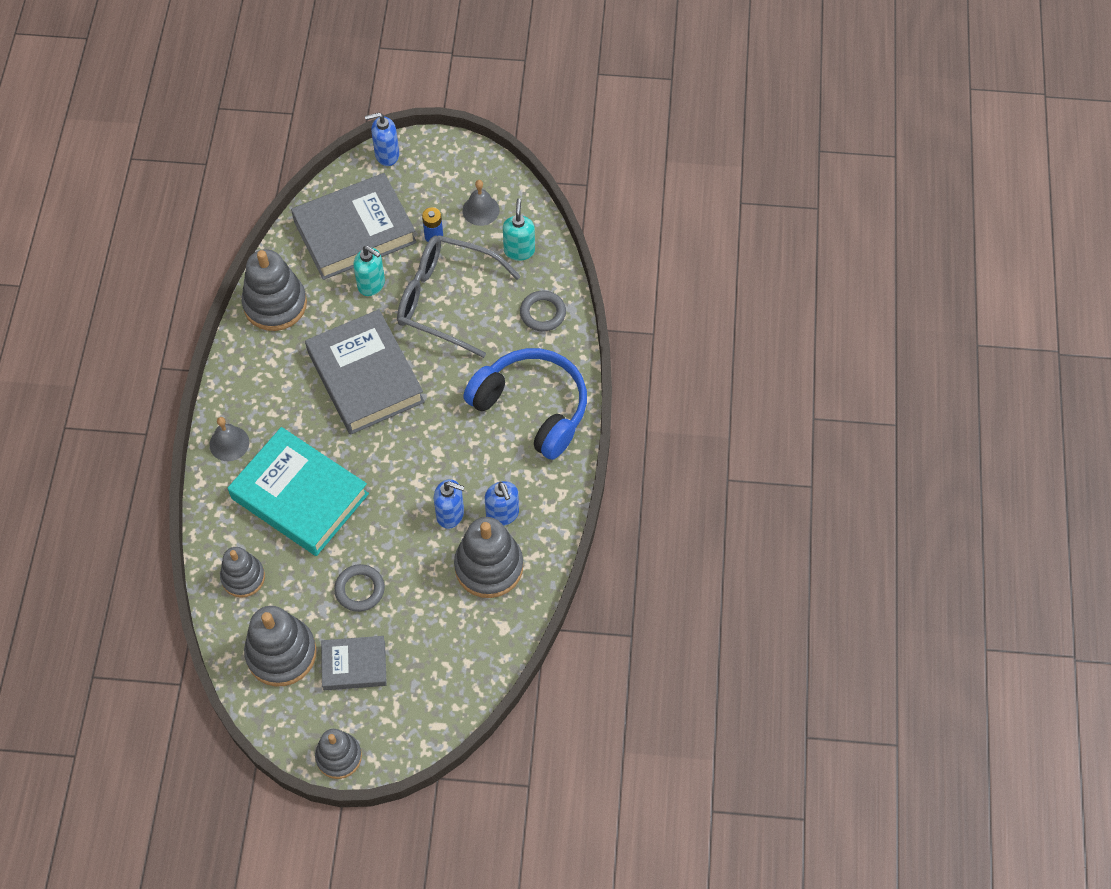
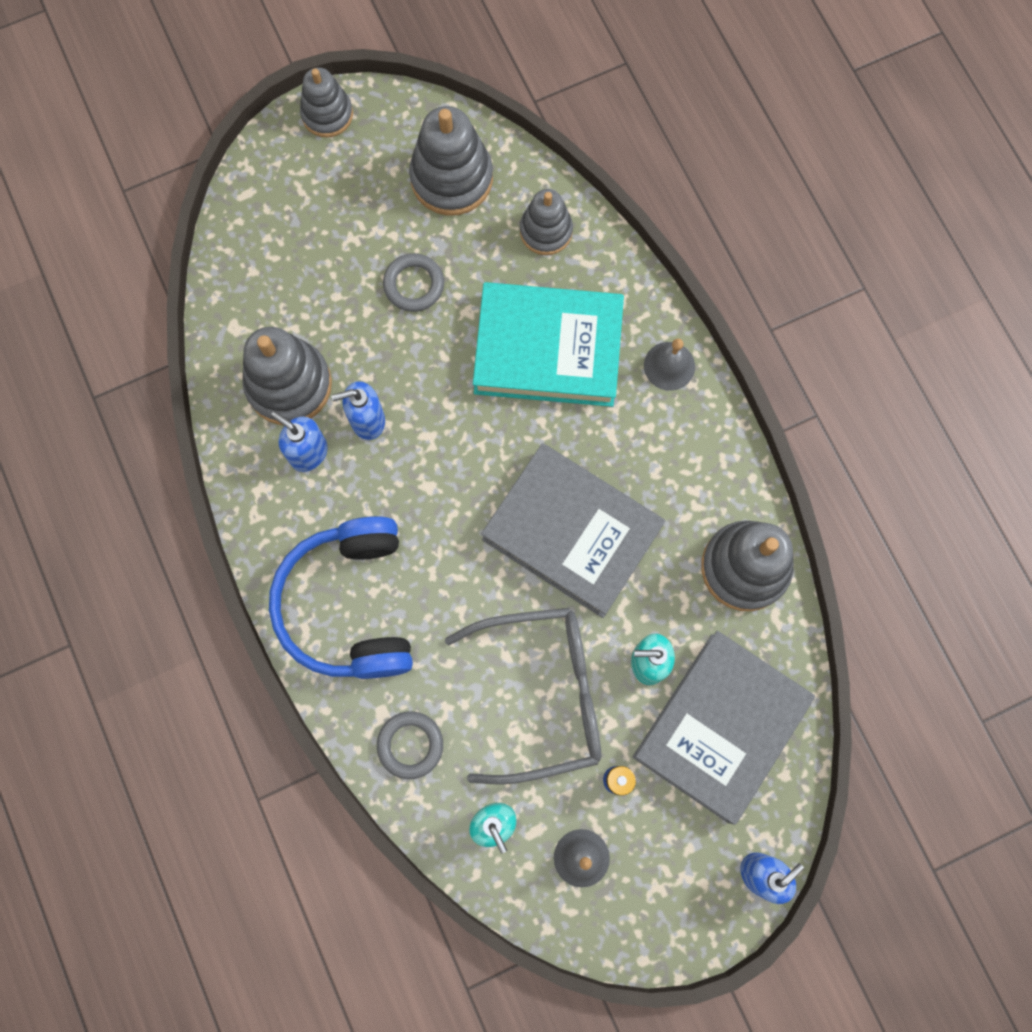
camera: 150 degrees right, 15 degrees up
(354, 665) = (369, 206): grey book -> none
(532, 408) = (349, 605): blue headphones -> blue headphones turned 75 degrees clockwise

